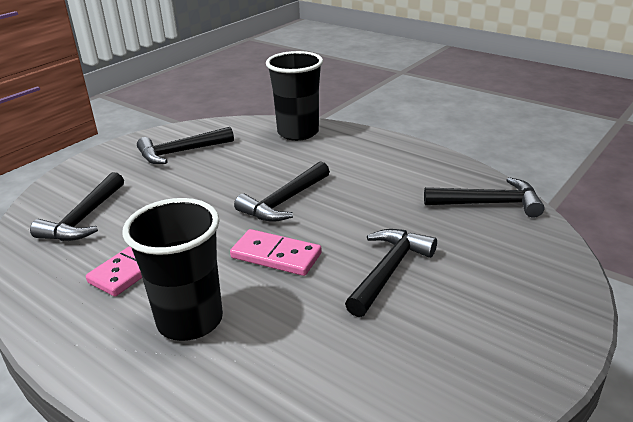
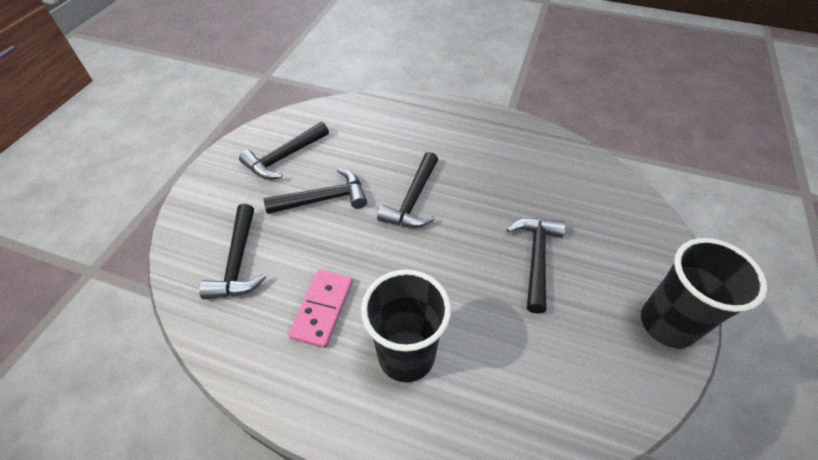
camera: 20 degrees left, 20 degrees up
(276, 256) = (439, 264): pink domino -> none
(298, 132) = (381, 113): black cup -> black cup (667, 324)
(489, 203) = (576, 167): black hammer -> black hammer (323, 199)

